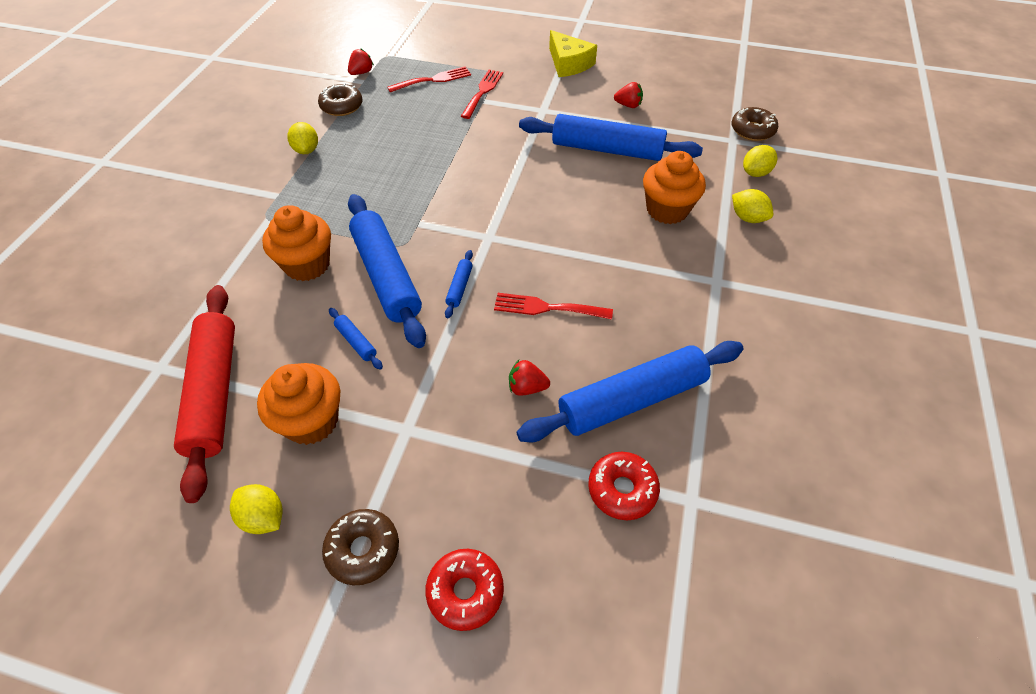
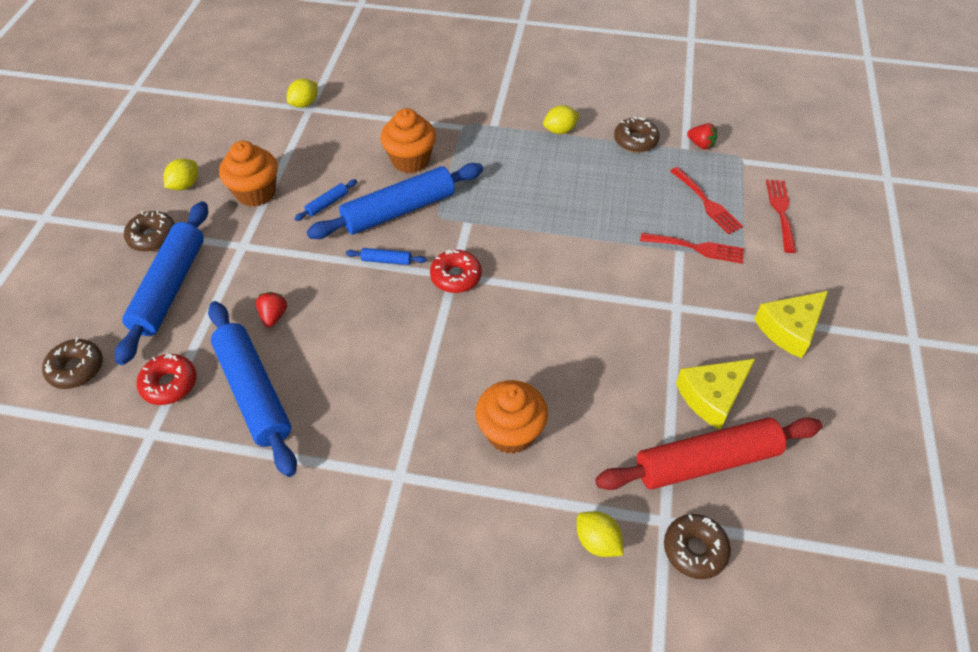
camera: 85 degrees right, 0 degrees up
(214, 392) = (285, 139): red rolling pin -> red rolling pin (706, 461)
(465, 591) = (112, 293): red donut -> red donut (456, 276)
(546, 308) = (362, 325): red fork -> red fork (781, 211)
(598, 616) = (76, 368): none -> brown donut
(607, 149) = (612, 372): blue rolling pin -> blue rolling pin (170, 288)
(628, 105) = (712, 396): red strawberry -> yellow cheese
(747, 218) = (506, 520): yellow lemon -> yellow lemon (304, 104)

